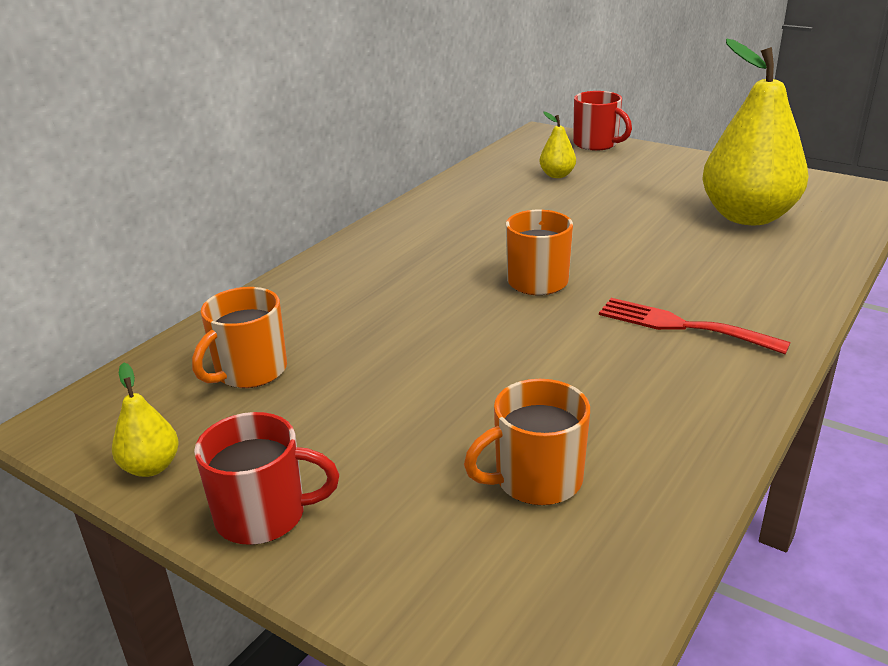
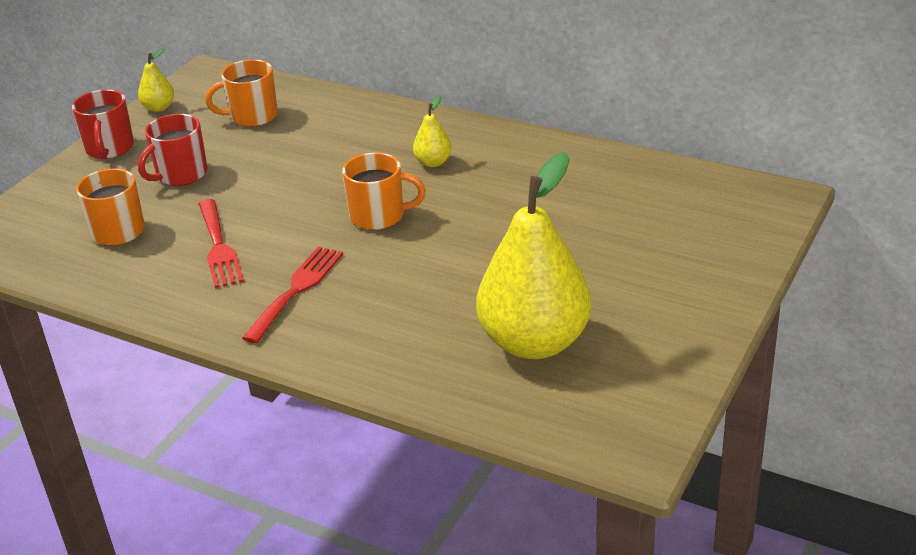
camera: 85 degrees right, 5 degrees up
(250, 371) = (252, 116): orange mug -> orange mug turned 45 degrees counterclockwise
(557, 175) = (636, 214): yellow pear -> yellow pear (433, 162)
(590, 382) = (219, 247): none -> red fork
(596, 144) = (753, 237): red mug -> red mug (180, 174)

